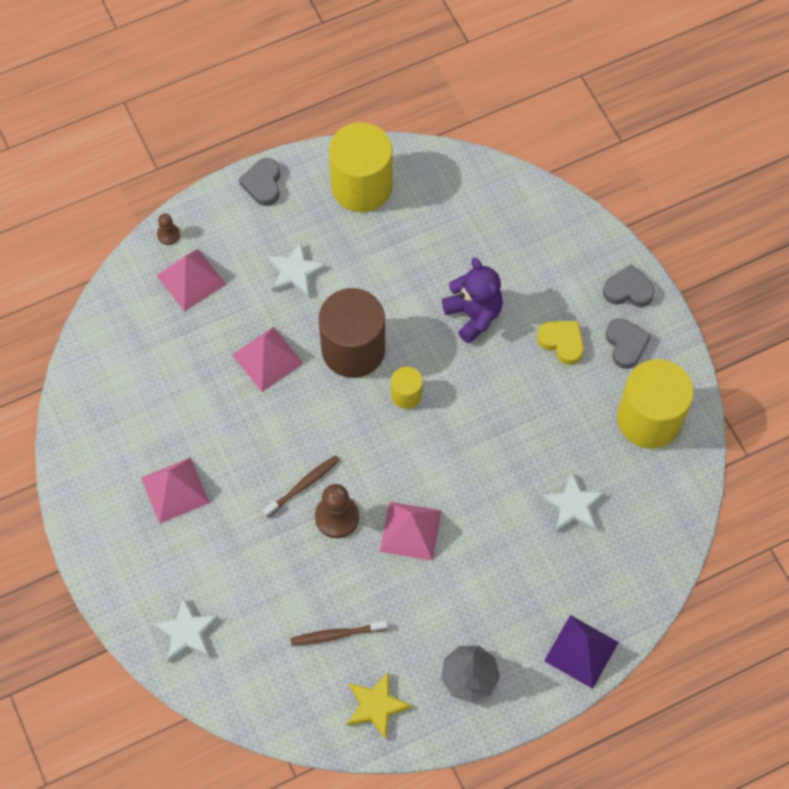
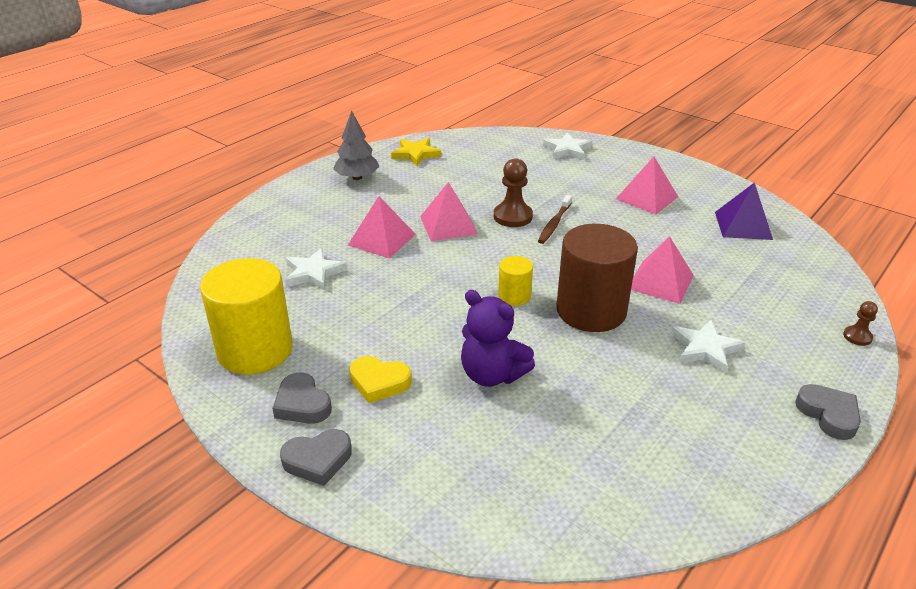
camera: 155 degrees right, 30 degrees down
(191, 279) = (791, 311): pink pyramid -> pink pyramid (382, 239)
(337, 635) = (466, 171): brown toothbrush -> none
(361, 186) = (722, 455): yellow cylinder -> none
(581, 651) = (275, 206): purple pyramid -> purple pyramid (743, 225)

